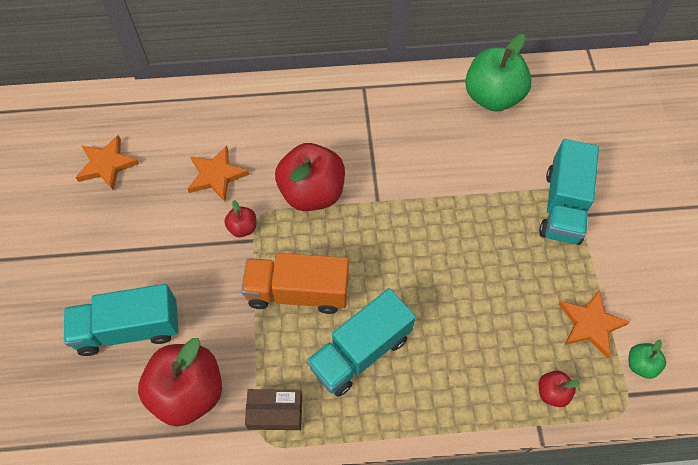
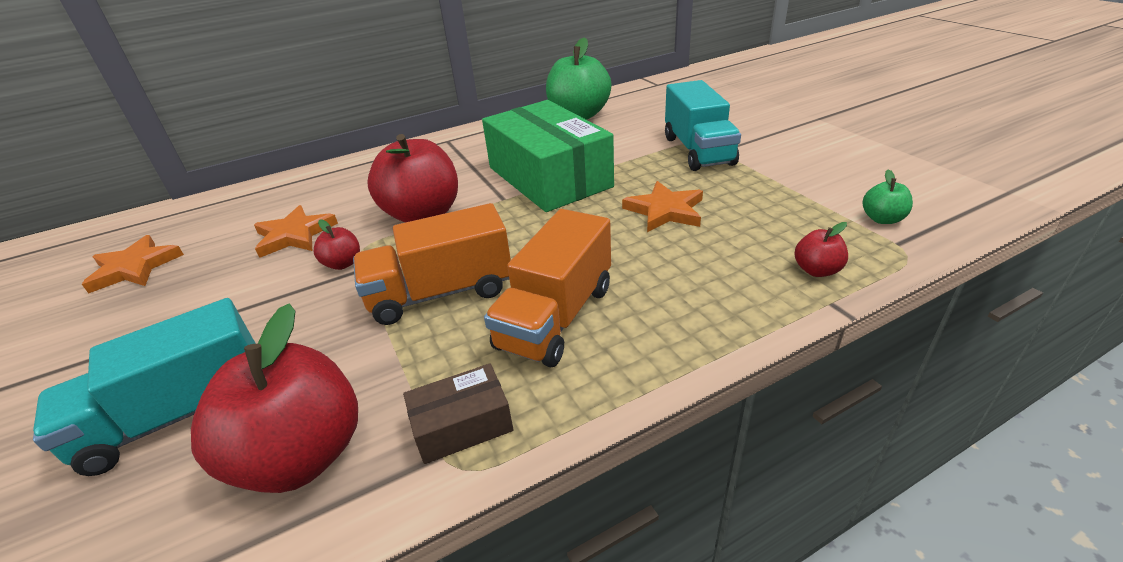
camera: 20 degrees left, 25 degrees down
(360, 352) = (556, 317): turquoise truck -> orange truck
(424, 186) = (549, 177): none -> green box
(590, 324) = (801, 209): orange star -> orange star (665, 210)

